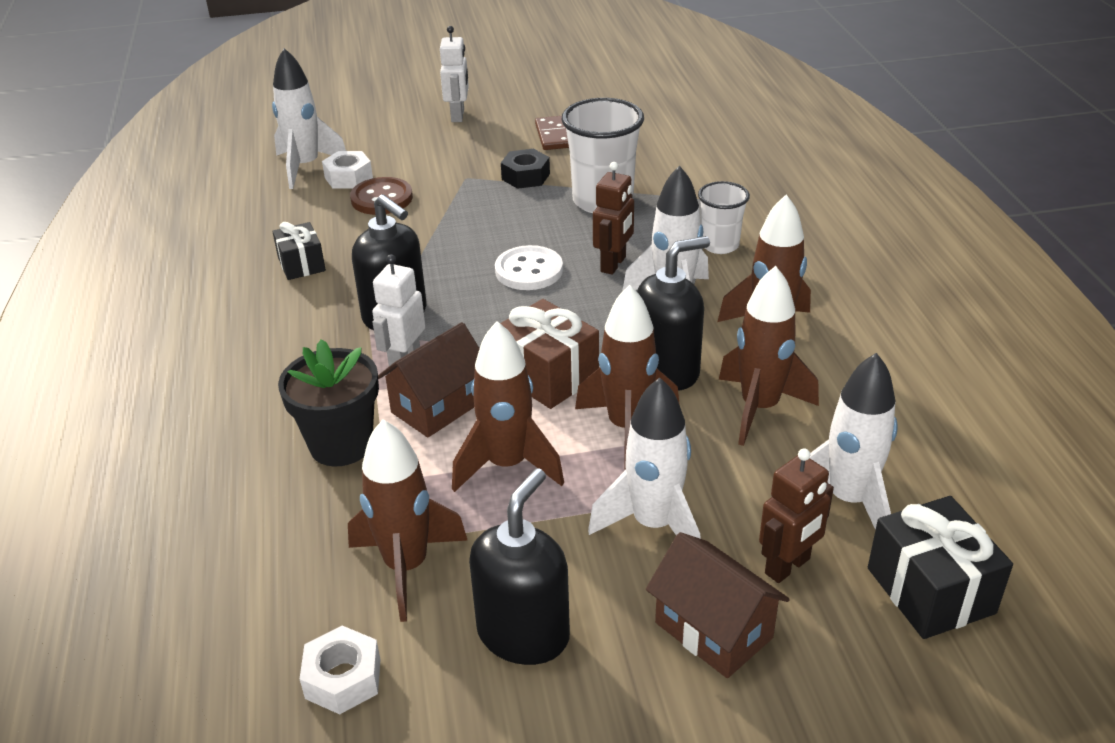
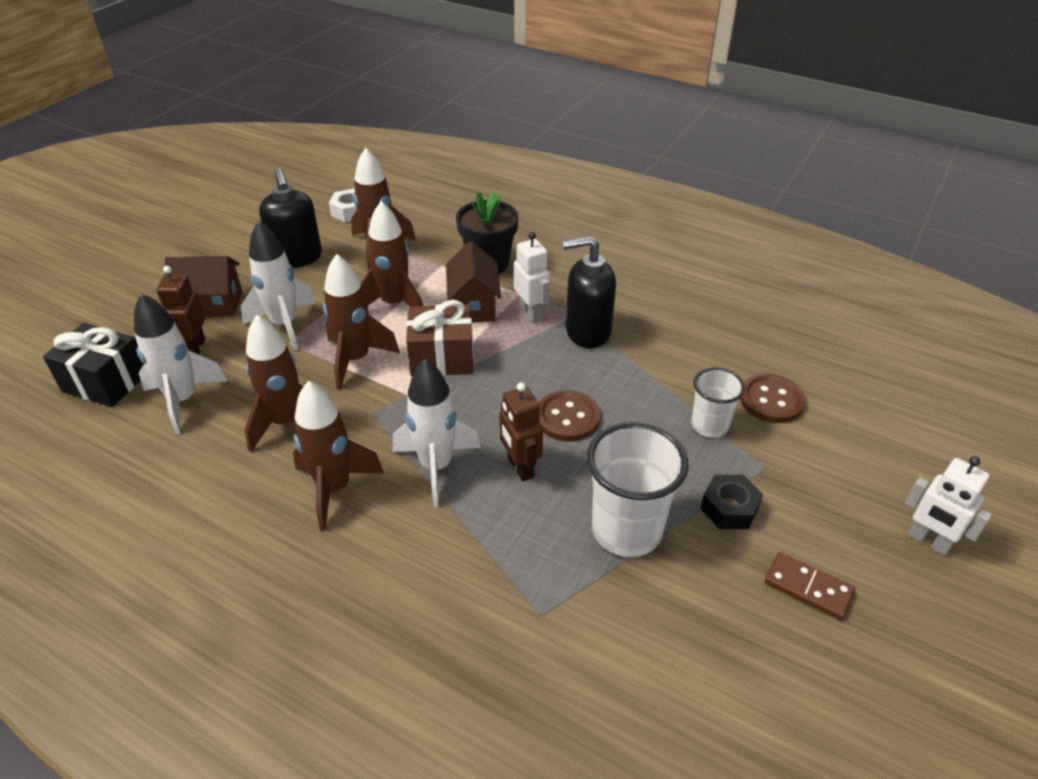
camera: 130 degrees right, 5 degrees up
(301, 264) = (702, 321): black gift -> none
(306, 167) = (877, 386): white rocket -> none
(348, 178) = (832, 400): white nut -> none
(529, 270) = (567, 418): white button -> brown button
(667, 370) = (374, 409): black soap dispenser -> none
(720, 245) = (466, 554): white cup -> white cup (709, 426)

